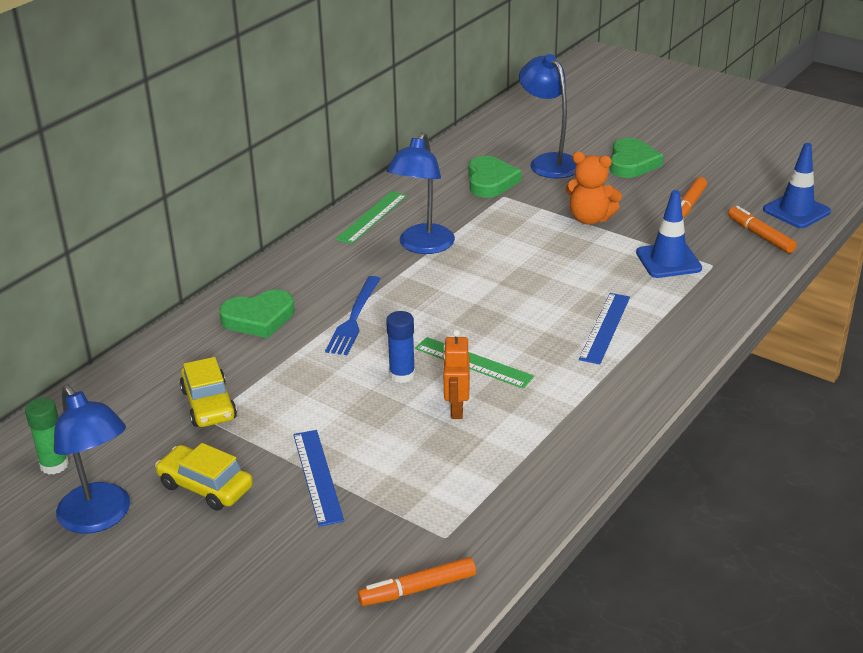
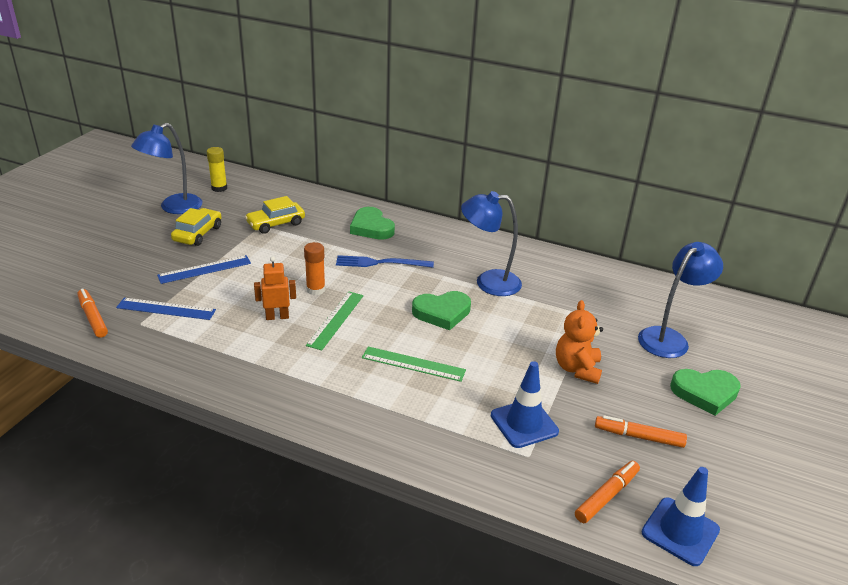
camera: 75 degrees right, 0 degrees up
(54, 465) = (219, 188): green glue stick -> yellow glue stick
(372, 217) = (520, 255): green ruler -> green ruler (413, 364)
(402, 375) = (315, 290): blue glue stick -> orange glue stick
(490, 181) = (611, 307): green heart -> green heart (442, 313)
(605, 328) = (398, 385): blue ruler -> blue ruler (166, 309)

